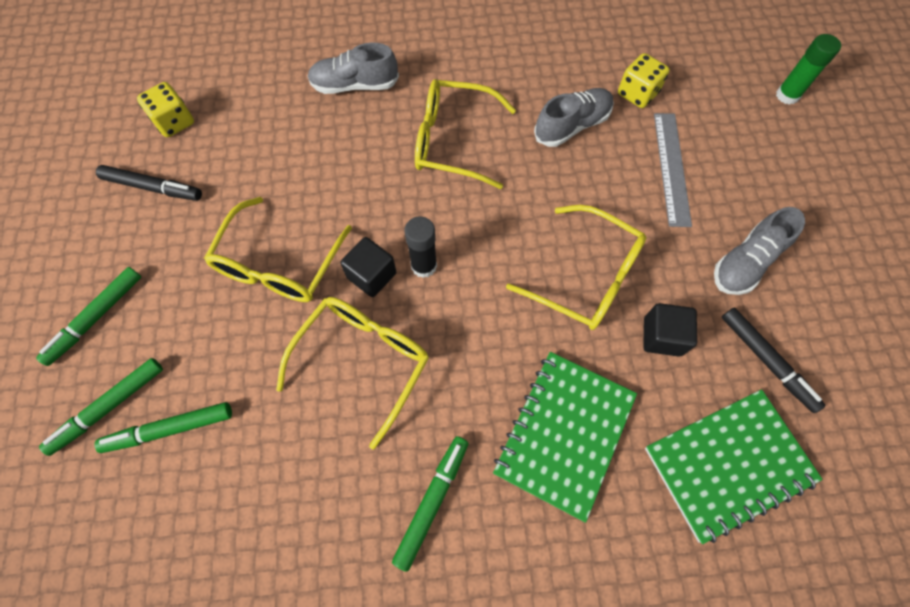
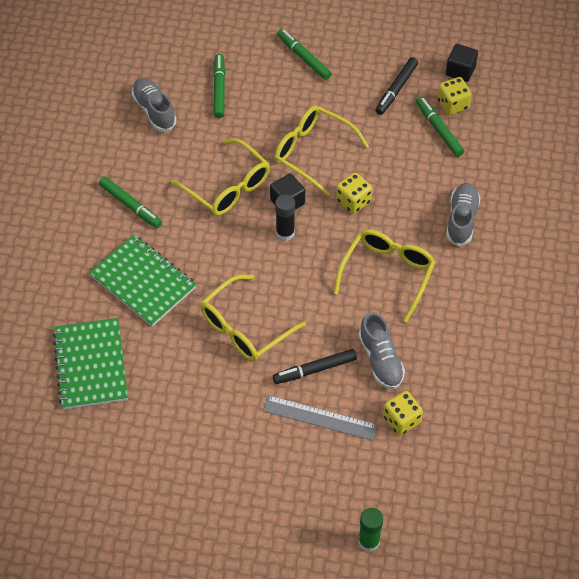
camera: 105 degrees right, 10 degrees down
(109, 407) = (242, 62): green marker -> green marker (439, 130)
(352, 198) = (353, 201): none -> yellow dice
(662, 336) = (185, 359): black cube -> black cube (460, 71)
(745, 263) = (222, 436): grey shoe -> grey shoe (154, 110)
(766, 361) = (146, 417): black marker -> black marker (315, 370)

